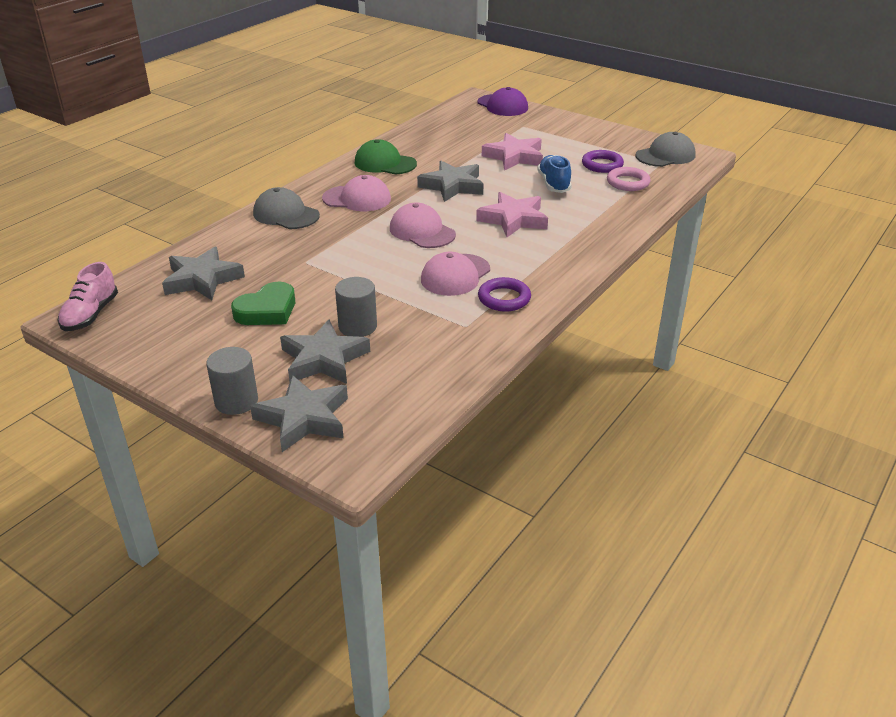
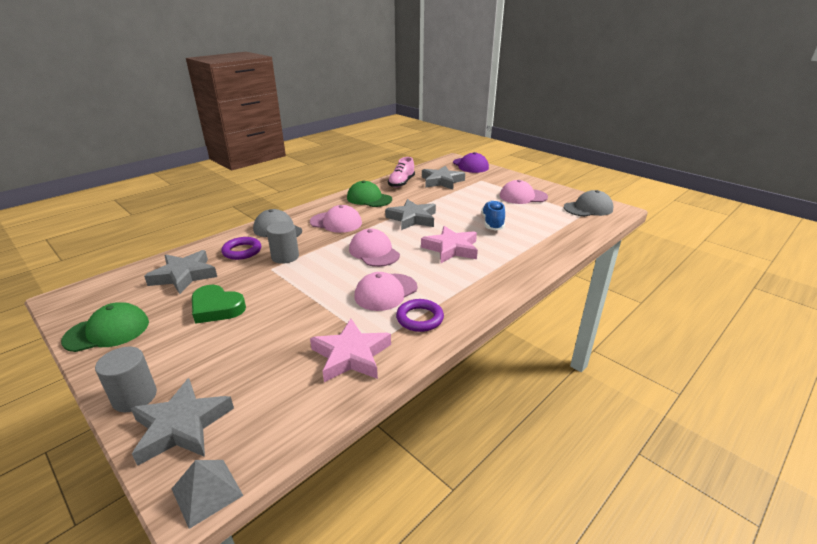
camera: 10 degrees right, 5 degrees down
(91, 315) = (81, 297): pink shoe -> pink shoe (401, 183)
(155, 346) = (107, 331): none -> green cap
(267, 310) = (216, 308): green heart -> green heart turned 60 degrees clockwise
(323, 359) = (236, 361): grey star -> grey star (442, 181)
(357, 326) = (282, 332): grey cylinder -> grey cylinder (285, 257)
(363, 462) = (207, 492): none -> grey pyramid
(514, 157) = (467, 201): pink star -> pink star (351, 355)
(582, 145) = (523, 196): none -> pink cap
(602, 165) = (535, 212): purple ring -> purple ring (242, 251)
(628, 183) = (553, 227): pink ring -> none

